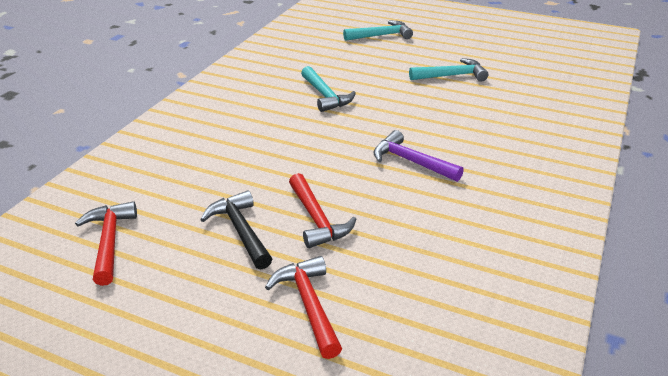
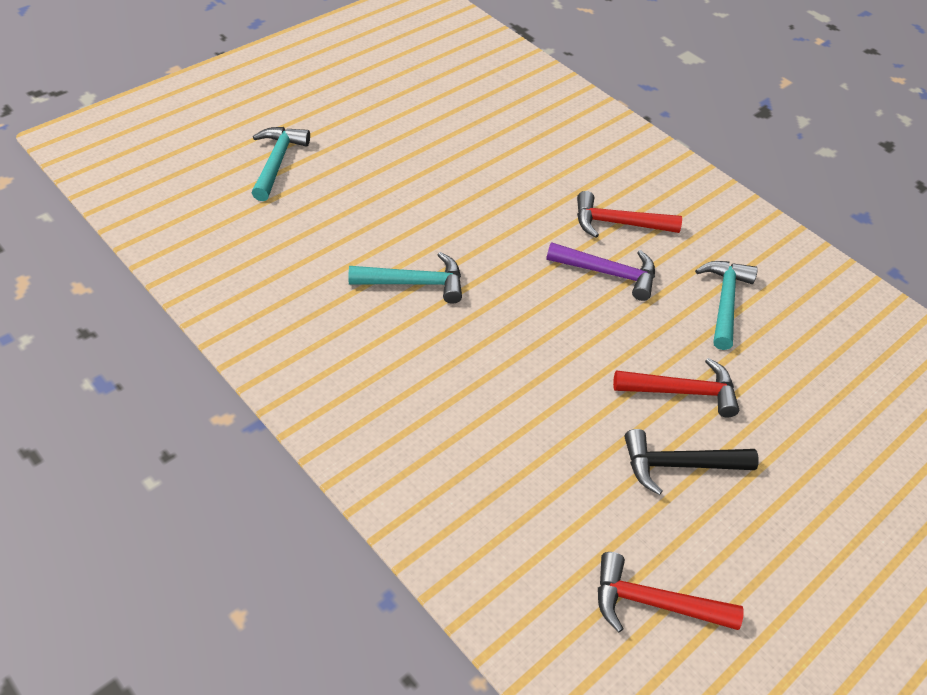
camera: 70 degrees left, 15 degrees up
(309, 305) = (815, 447): red hammer -> red hammer (618, 223)
(411, 162) = (608, 273): purple hammer -> purple hammer turned 135 degrees counterclockwise
(451, 76) = (438, 156): turquoise hammer -> turquoise hammer (724, 302)

